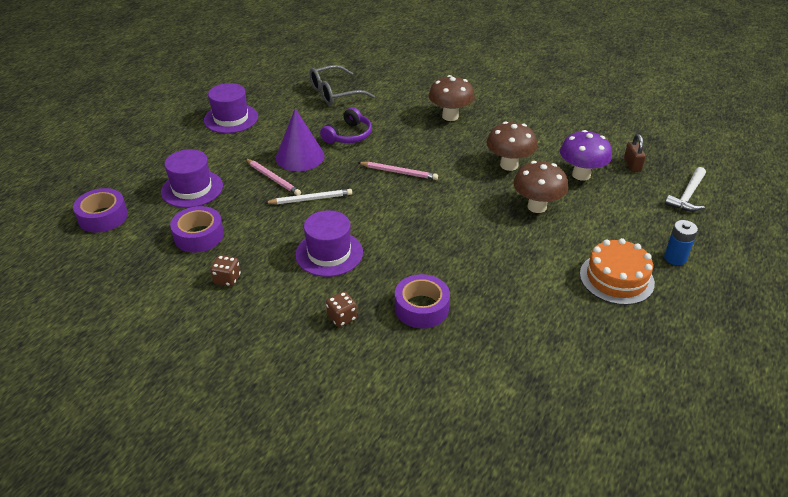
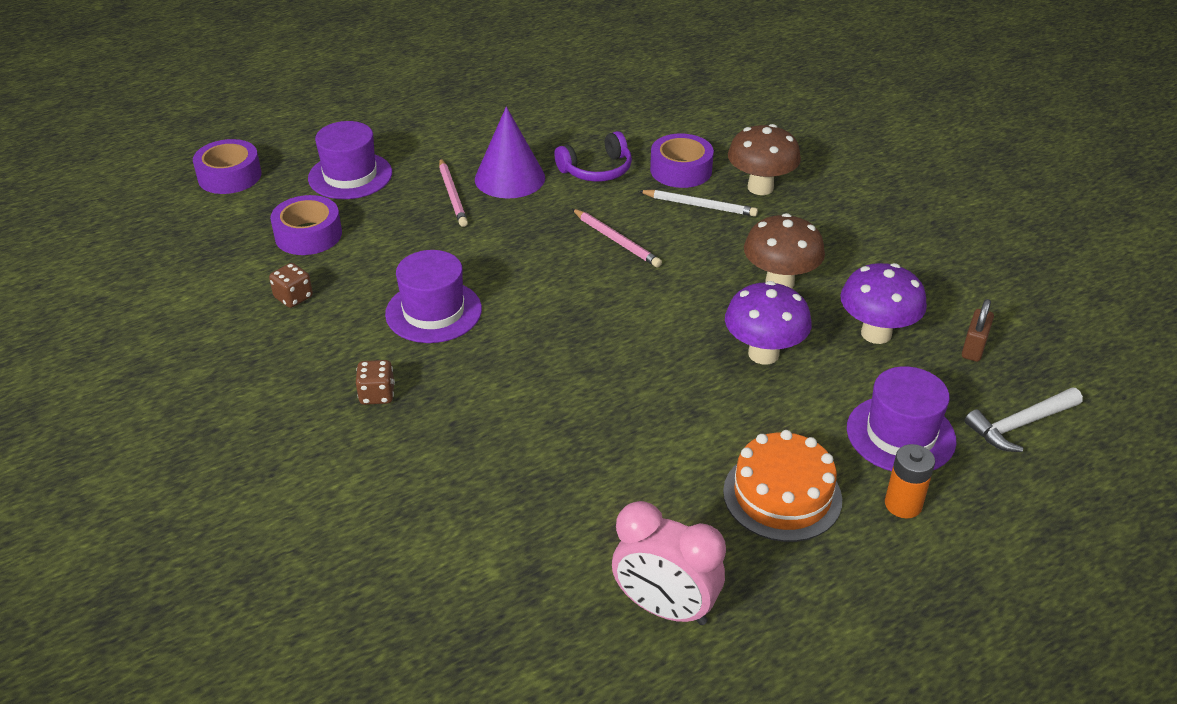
camera: 30 degrees right, 0 degrees up
(231, 118) = (471, 102): purple hat -> purple hat (900, 434)
(310, 199) = (473, 236): white pencil -> white pencil (699, 205)
(334, 93) = (630, 108): grey glasses -> none
(421, 308) = (481, 423): purple tape -> purple tape (681, 170)
(537, 207) = (763, 354): brown mushroom -> purple mushroom
(617, 365) = (665, 608): none -> pink clock
(675, 258) = (903, 504): blue battery -> orange battery

